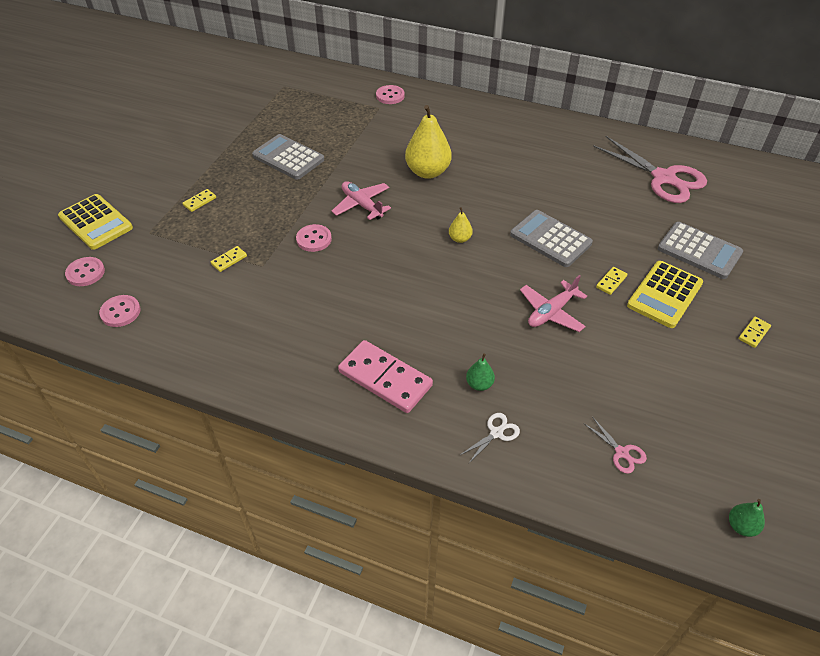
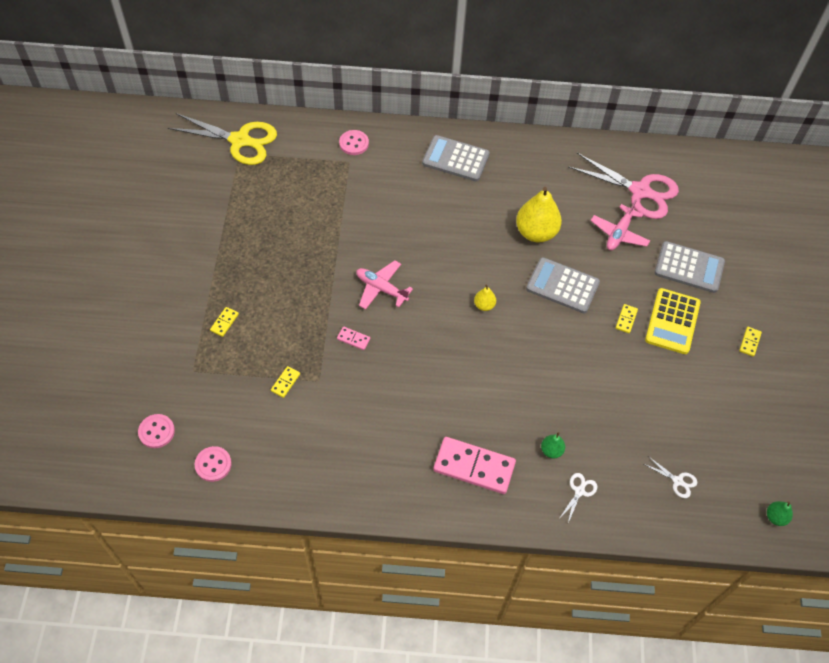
camera: 20 degrees left, 10 degrees up
(95, 222) = (134, 372): yellow calculator -> none
(288, 158) = (286, 248): grey calculator -> grey calculator (455, 159)
(289, 78) = (240, 140): none -> yellow scissors
(314, 239) = (353, 339): pink button -> pink domino
(427, 172) = (427, 234): yellow pear -> yellow pear (536, 232)
(551, 312) = (586, 364): pink plane -> pink plane (619, 233)
(621, 452) = (677, 481): pink scissors -> white scissors

